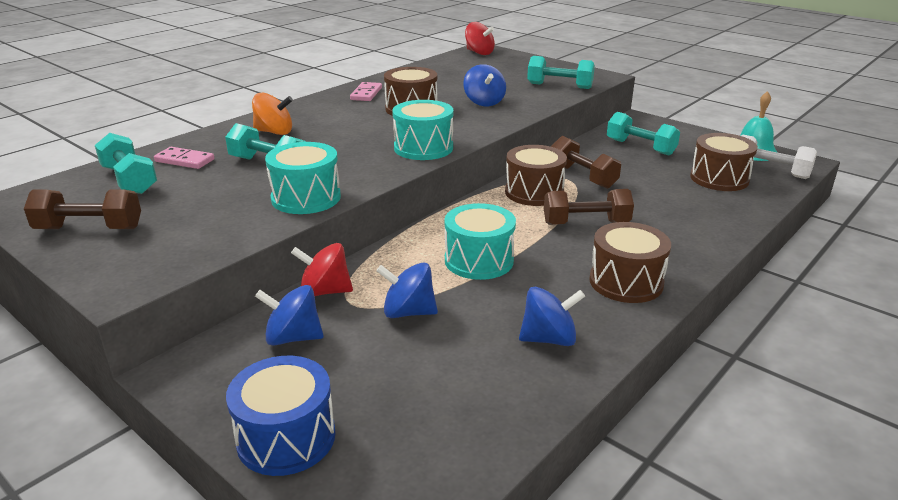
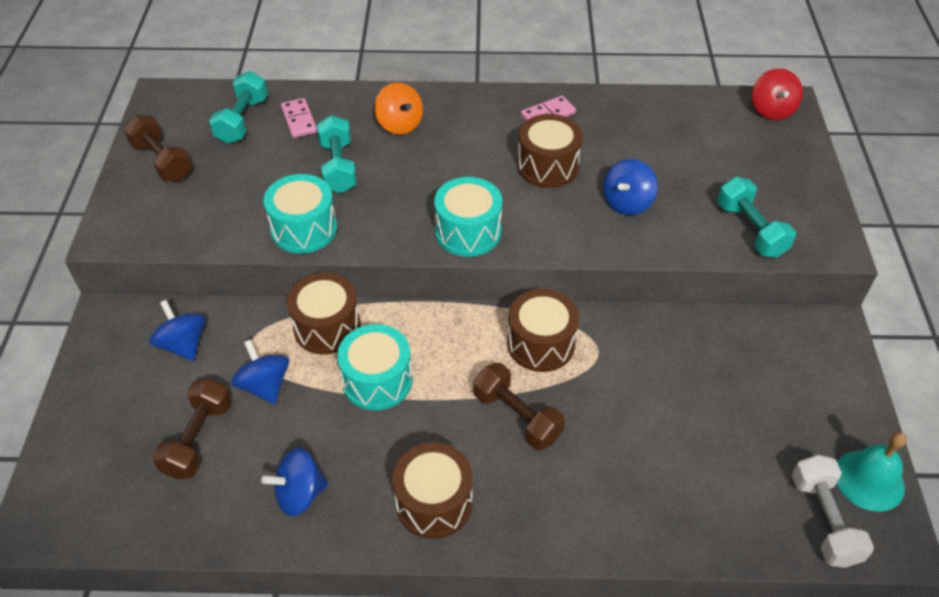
camera: 50 degrees right, 20 degrees up
(286, 438) = (84, 418): blue drum -> none
(325, 291) = (251, 319): red spinning top -> none
(549, 339) = (300, 494): blue spinning top -> blue spinning top turned 120 degrees clockwise
(582, 176) = (617, 361): brown dumbbell -> brown dumbbell (198, 439)
(640, 147) = (750, 370): turquoise dumbbell -> none
(719, 178) = (745, 479): brown drum -> brown drum (327, 327)

